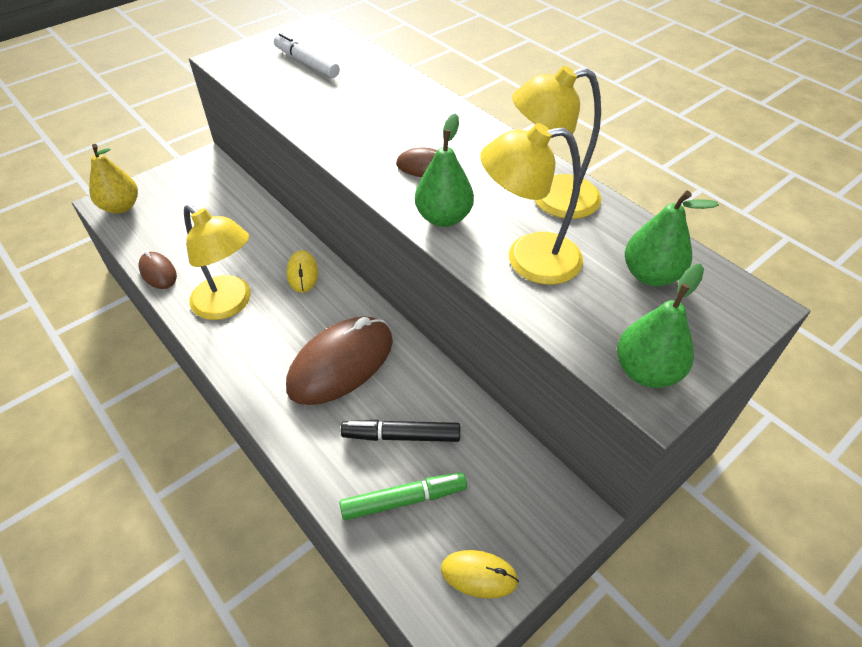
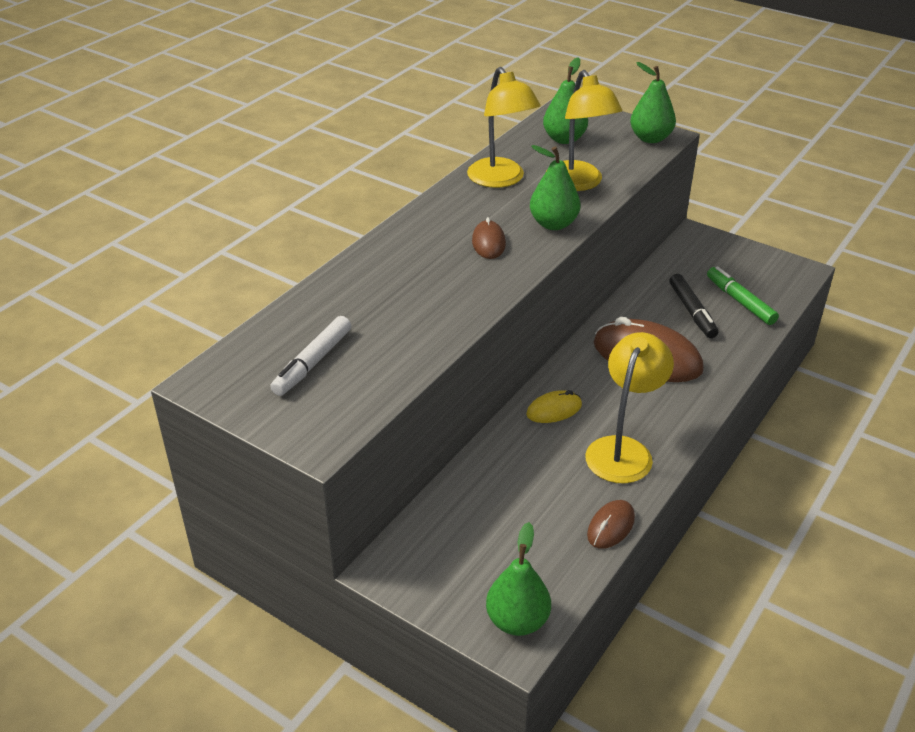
camera: 105 degrees left, 10 degrees down
(121, 207) = (517, 621): yellow pear -> green pear
(479, 575) = (764, 264): yellow mouse -> none

